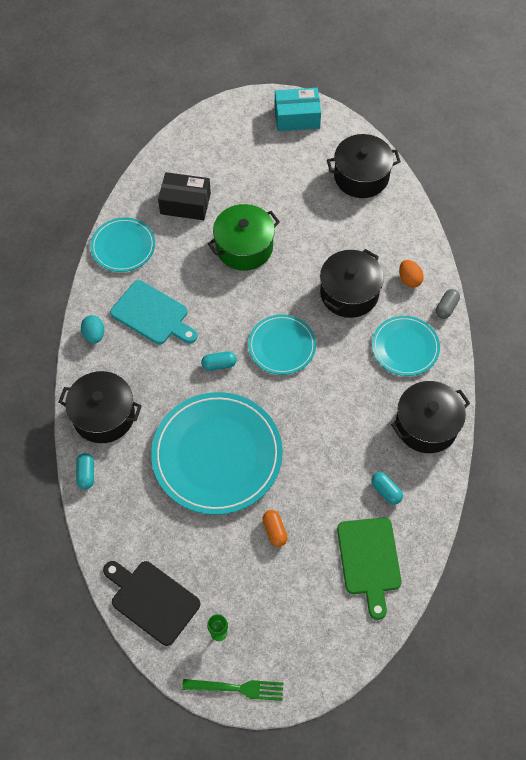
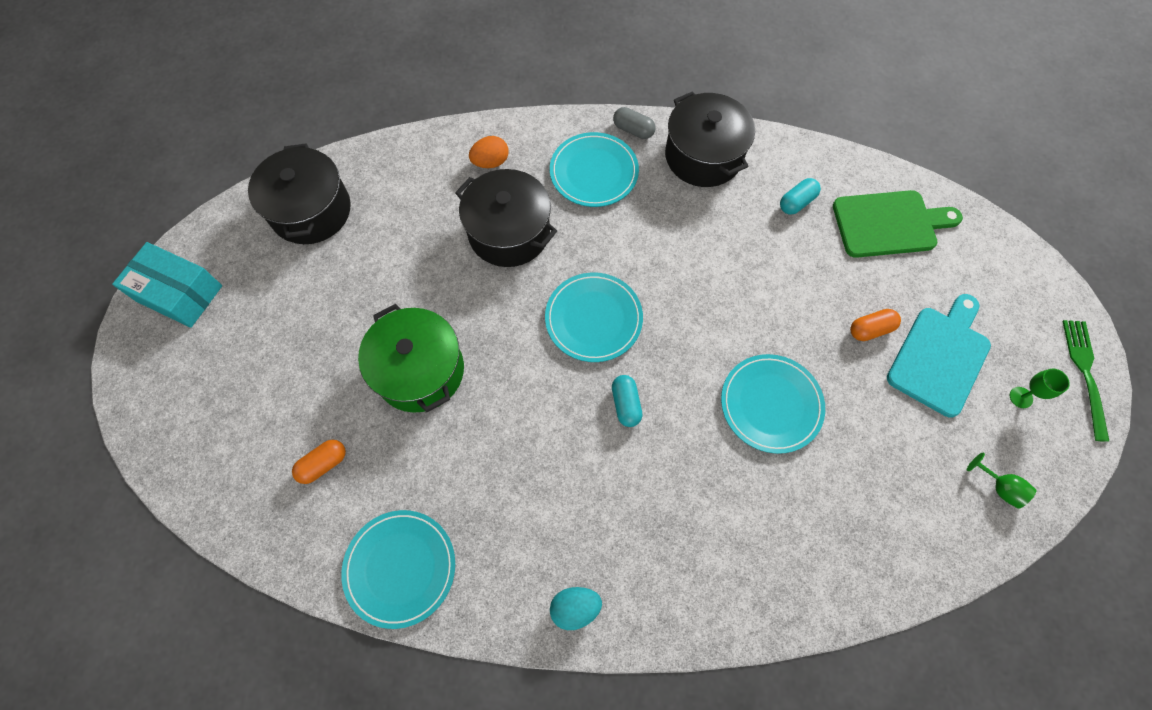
camera: 90 degrees left, 5 degrees up
(86, 474) = (825, 601): turquoise capsule -> none
(104, 415) = (723, 579): black pot -> none
(152, 314) = (537, 509): turquoise cutting board -> turquoise cutting board (940, 356)
(152, 600) = (999, 487): black cutting board -> green goblet
(185, 203) = (323, 464): black box -> orange capsule
(217, 455) = (771, 404): turquoise plate -> turquoise plate, size x0.55
(297, 117) = (179, 293): turquoise box -> turquoise box turned 60 degrees counterclockwise
(446, 307) = (535, 125): grey capsule -> grey capsule (633, 130)

